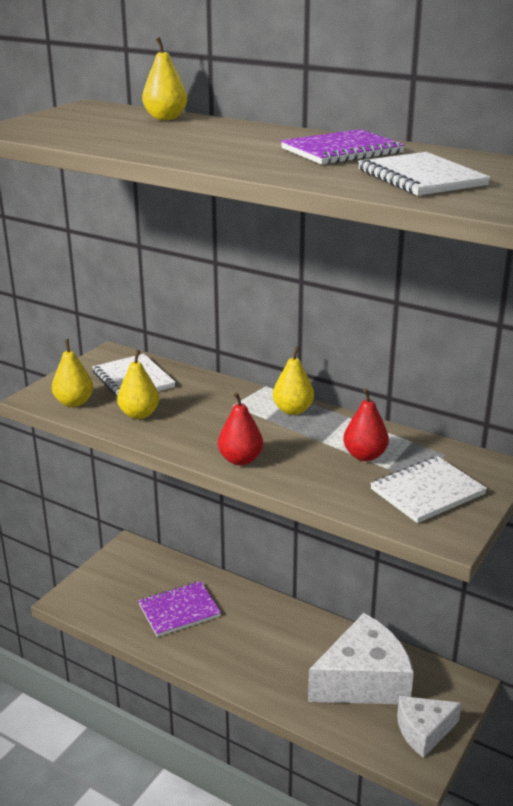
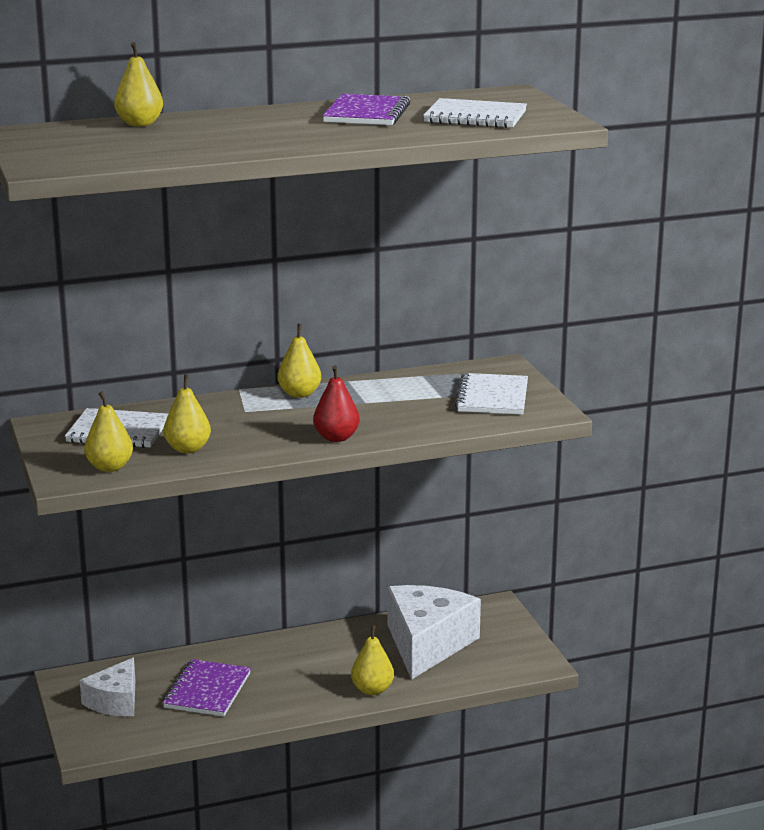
camera: 50 degrees left, 5 degrees down
(270, 689) = (372, 690): none -> yellow pear
(364, 455) = (412, 397): red pear -> none
(423, 731) = (512, 646): white cheese -> white cheese (115, 701)

